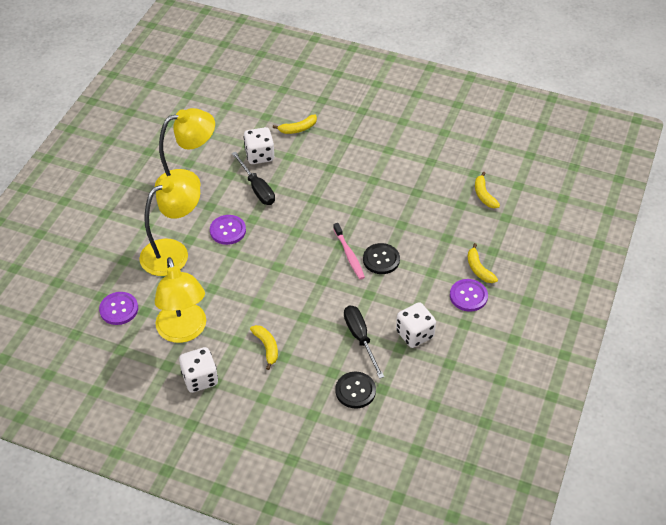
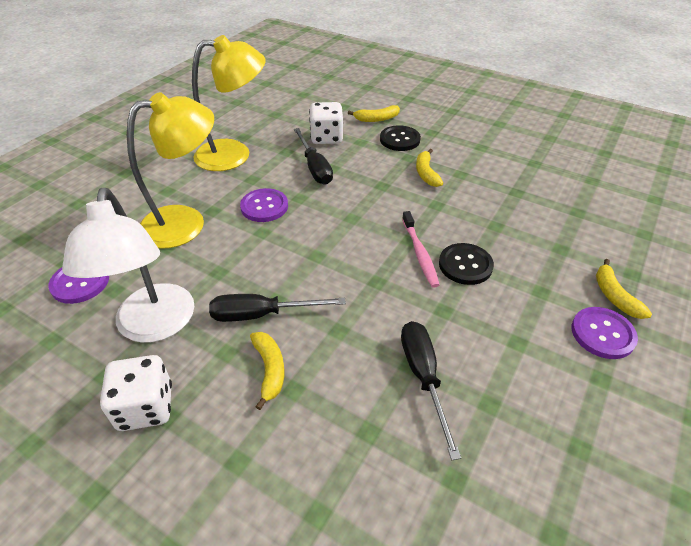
camera: 10 degrees right, 5 degrees down
(184, 331) = (154, 326): yellow lamp -> white lamp
(251, 314) = (262, 314): none -> black screwdriver
(355, 391) = (404, 475): black button -> black button (399, 140)
(414, 334) = (515, 384): white dice -> none
(484, 195) = (609, 204): yellow banana -> yellow banana (426, 173)

